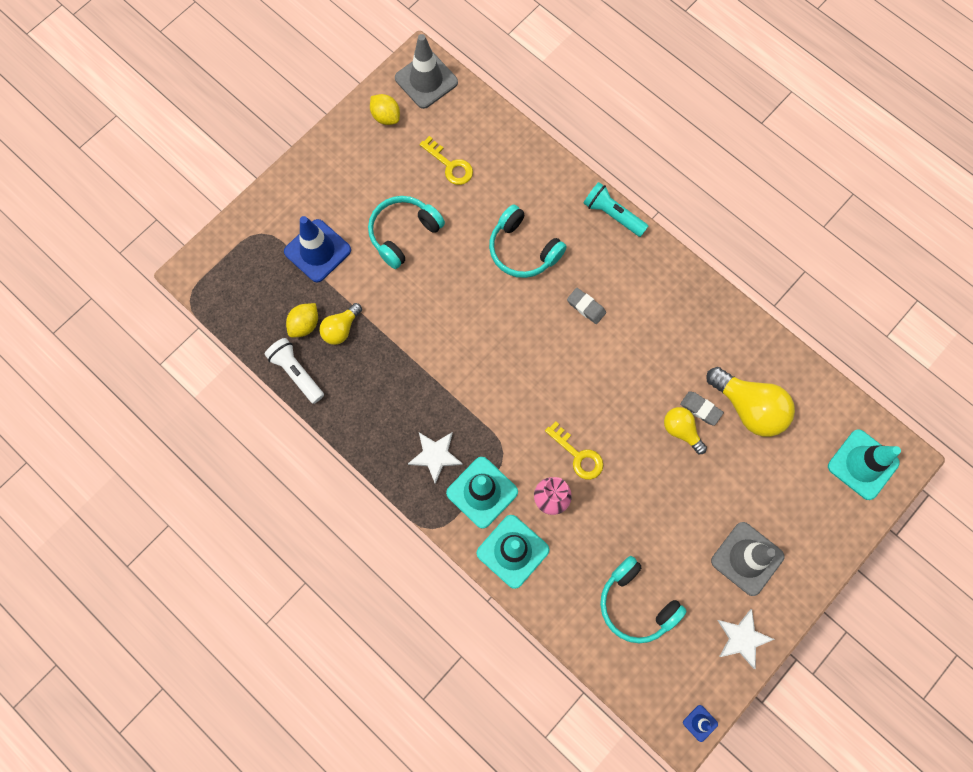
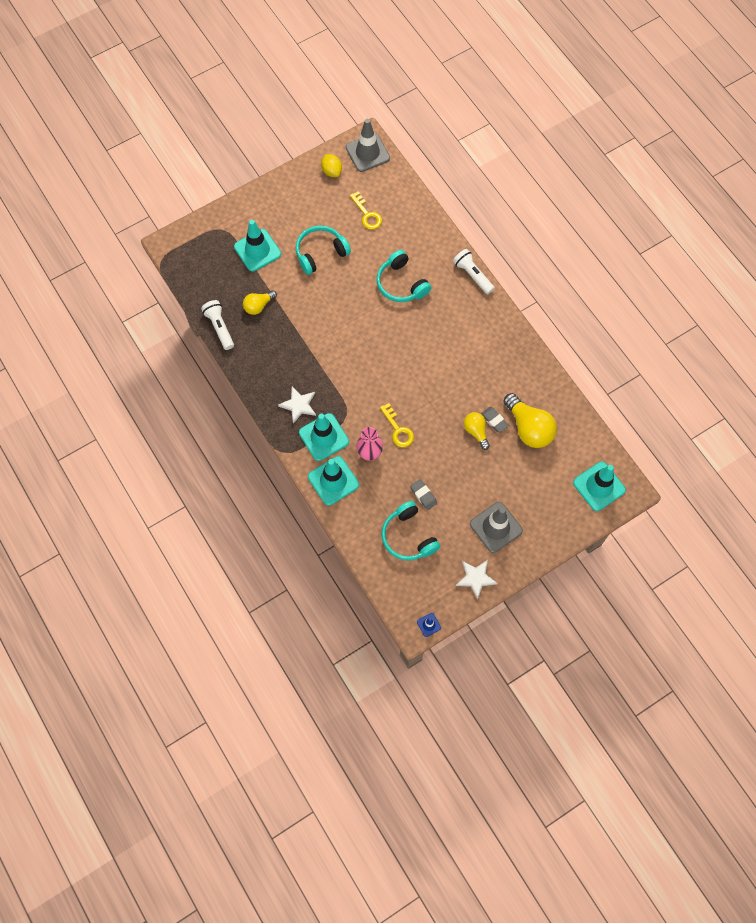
camera: 15 degrees right, 5 degrees down
(305, 325) = (234, 297): yellow lemon -> none
(317, 251) = (257, 250): blue traffic cone -> turquoise traffic cone
(586, 307) = (434, 333): grey eraser -> grey eraser (423, 495)
(613, 214) = (473, 275): turquoise flashlight -> white flashlight

